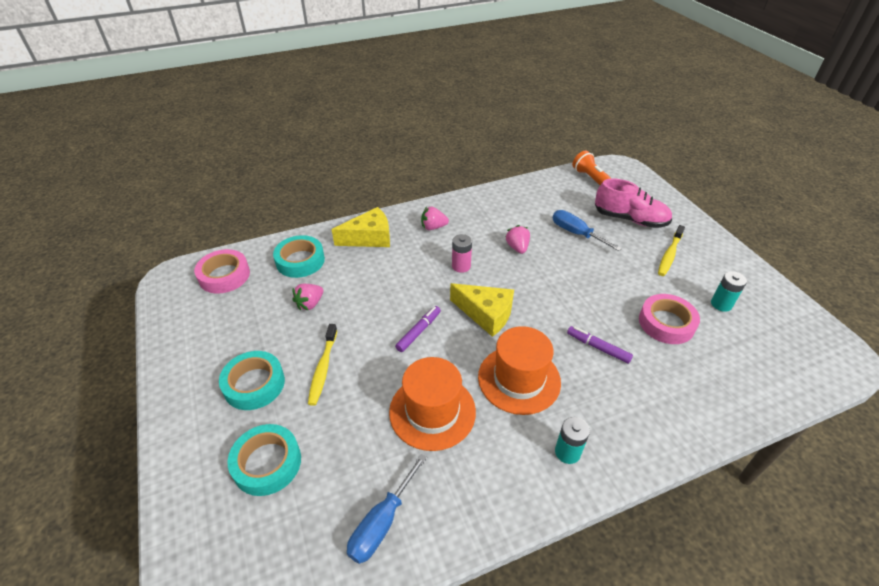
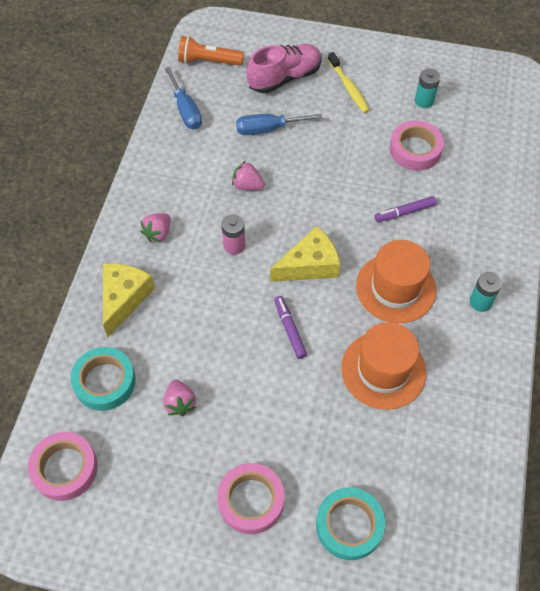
camera: 55 degrees left, 15 degrees up
(254, 384) = (251, 500): turquoise tape -> pink tape
(323, 368) = (275, 431): yellow toothbrush -> none
(382, 523) = (458, 463): blue screwdriver -> blue screwdriver (185, 110)

